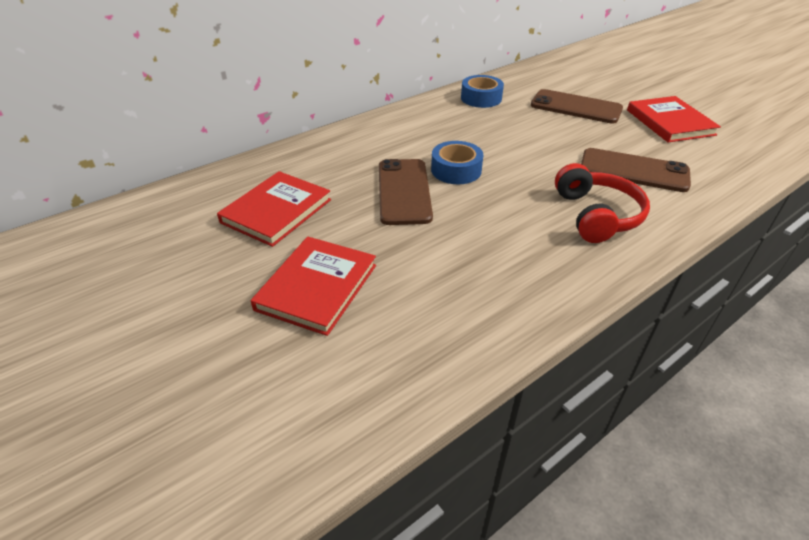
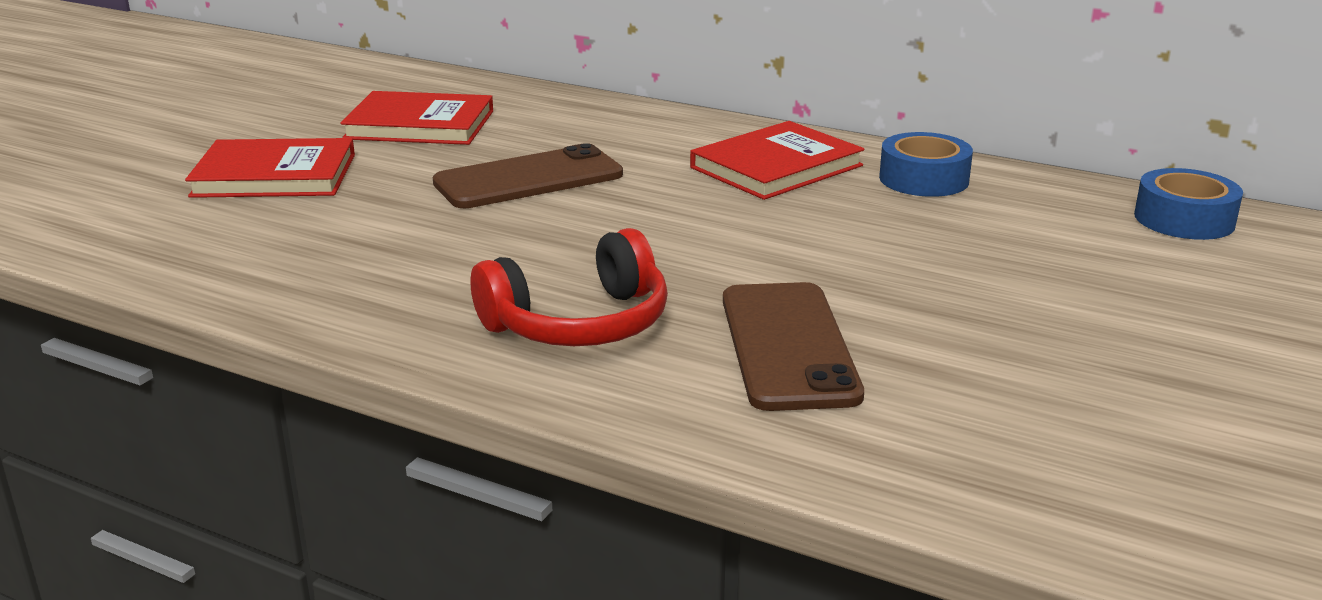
camera: 65 degrees right, 15 degrees down
(456, 170) = (626, 200): blue tape -> blue tape (1184, 219)
(575, 107) = (1014, 264): brown phone -> none
(669, 122) = (1092, 374): red book -> red book (776, 166)

